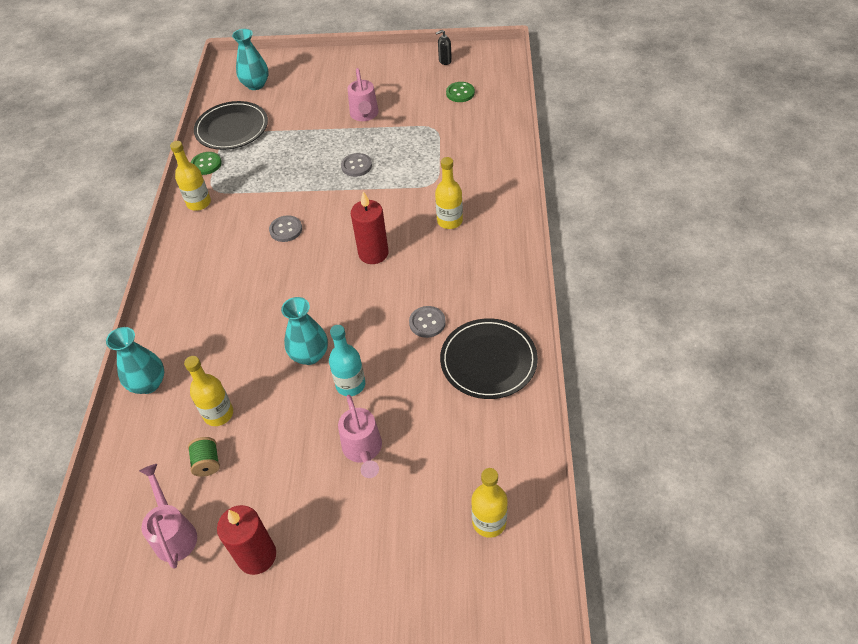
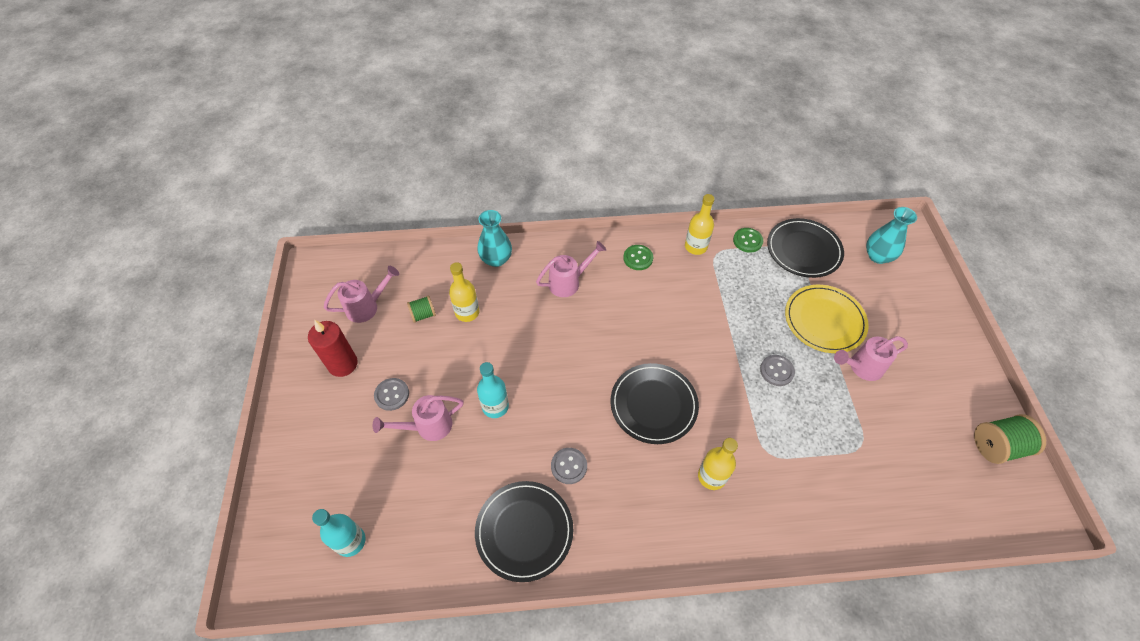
camera: 80 degrees right, 5 degrees up
(208, 313) = (568, 282): none -> pink watering can
(286, 229) = (673, 322): grey button -> grey button (392, 395)
(309, 355) = (527, 368): turquoise vase -> none
(313, 128) = (824, 320): none -> yellow plate
(373, 253) = (653, 404): red candle -> black plate
(445, 61) = (997, 446): black soap dispenser -> green spool
(460, 93) = (938, 471): green button -> green button (638, 258)
(489, 522) = (350, 541): yellow bottle -> turquoise bottle

